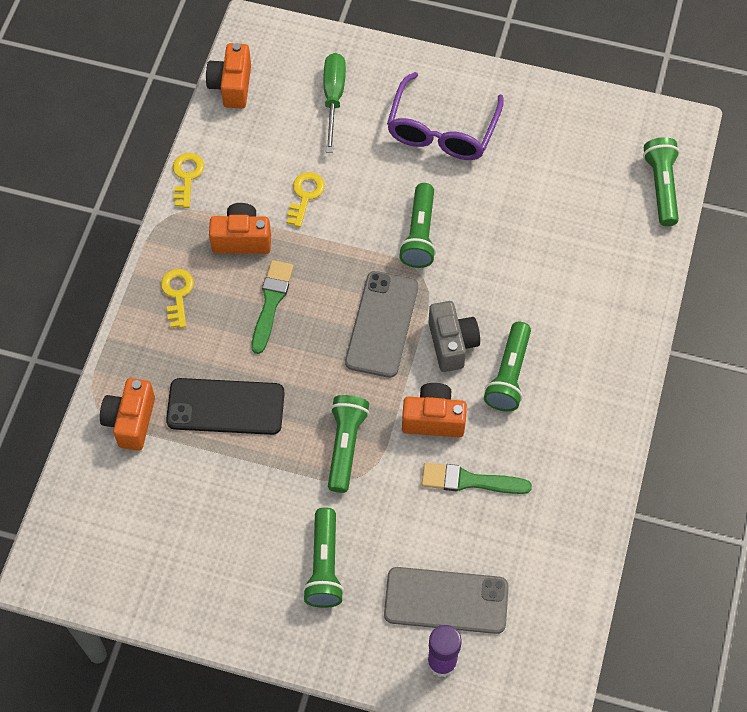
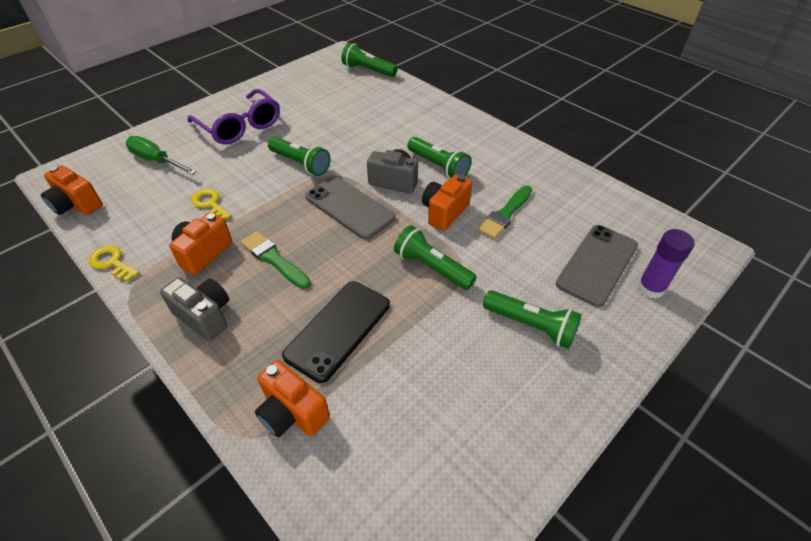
camera: 60 degrees left, 15 degrees down
(177, 294) = (205, 316): yellow key -> grey camera

